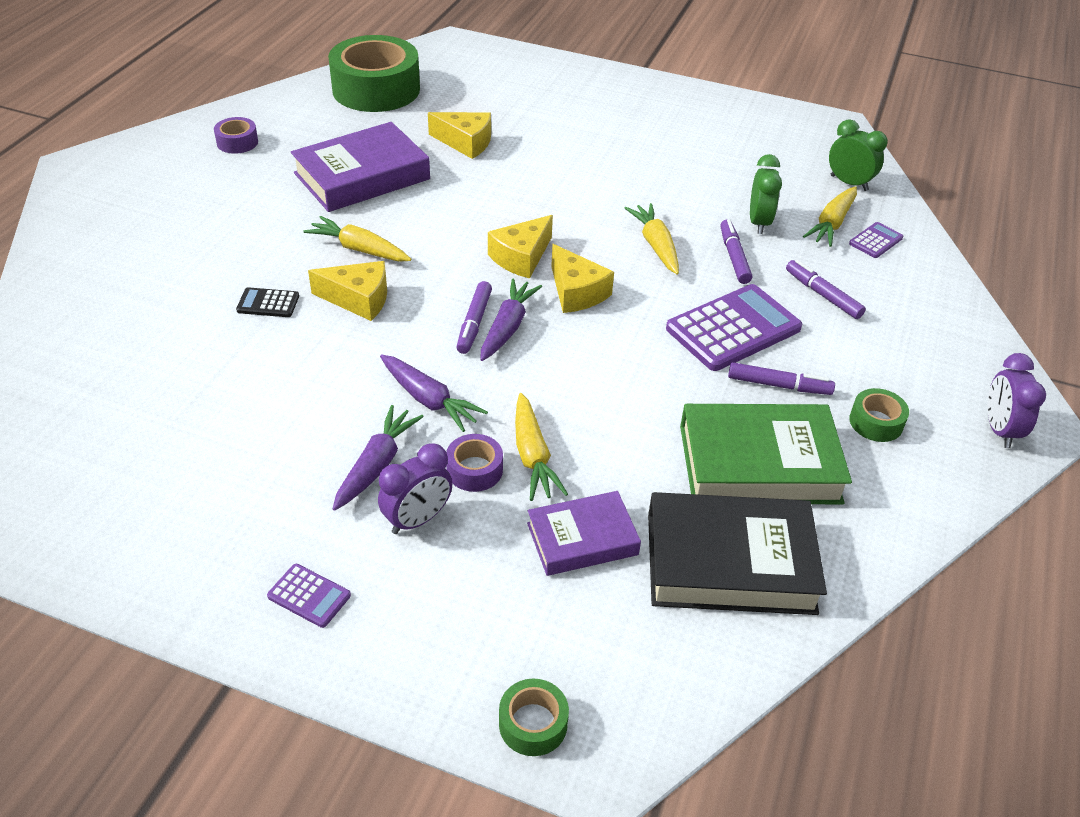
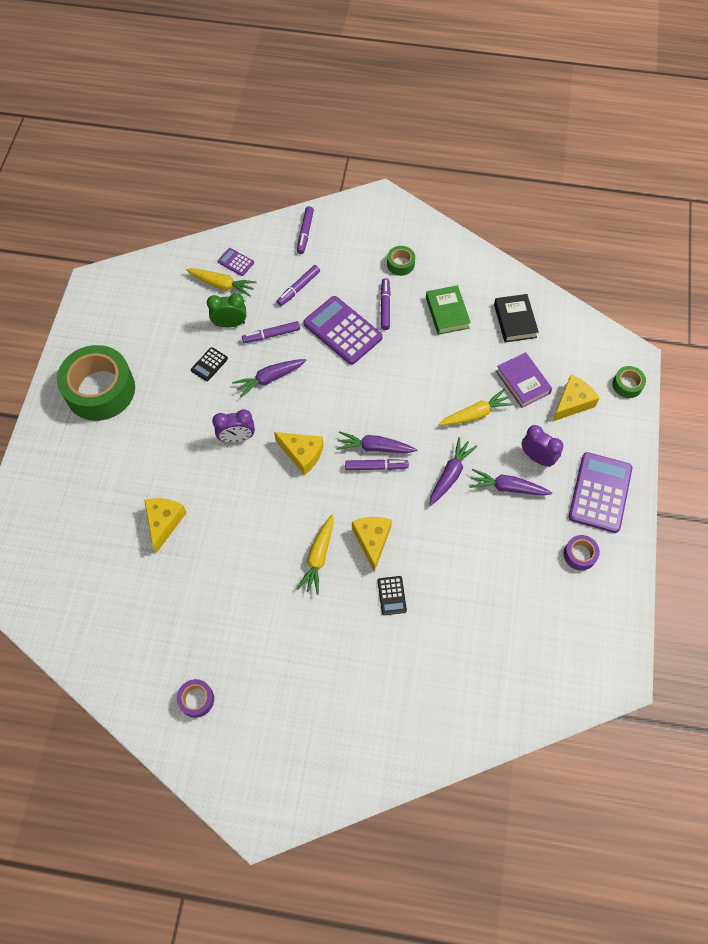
camera: 100 degrees left, 20 degrees up
(309, 596) = (600, 492): purple calculator -> purple calculator, size x2.14
(362, 176) = (227, 584): purple book -> none
(376, 89) = (89, 615): green tape -> green tape (100, 390)
(474, 470) = (495, 439): purple tape -> purple tape (579, 555)
(576, 292) = (330, 416): yellow cheese -> yellow cheese (572, 403)
(655, 245) = (269, 379): yellow carrot -> purple carrot
(690, 198) = (209, 364): none -> black calculator
(730, 563) = (515, 321): black book -> black book, size x0.60
(759, 464) = (447, 312): green book -> green book, size x0.60
(849, 183) = (171, 276): green clock -> none
(942, 318) = (305, 233): none -> purple marker
(999, 430) = (390, 214): purple clock -> purple clock (237, 438)

